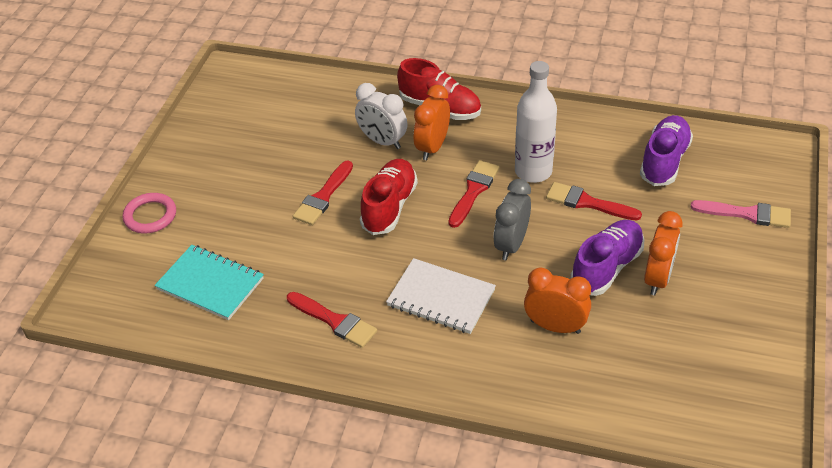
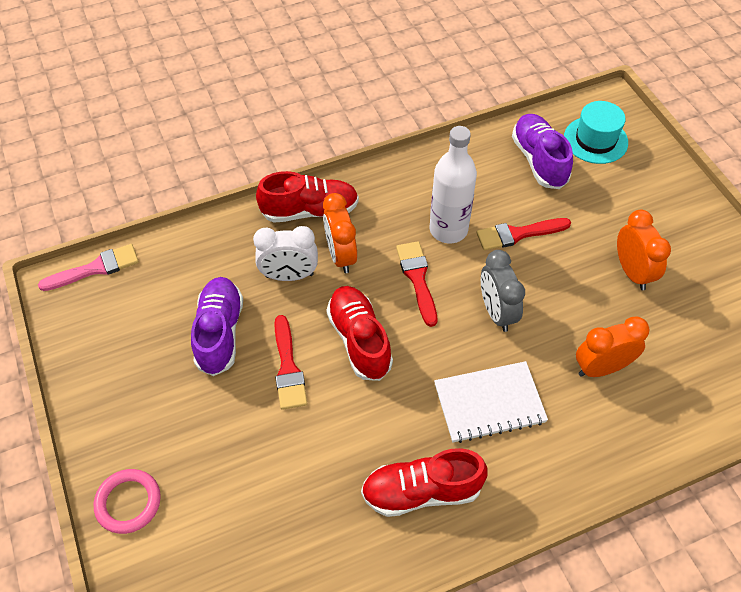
camera: 40 degrees left, 10 degrees up
(210, 284) = (266, 536): turquoise notebook -> none
(334, 321) = (421, 491): red brush -> red shoe
(606, 267) = (587, 286): purple shoe -> purple shoe (220, 333)
(734, 170) = (595, 140): none -> turquoise hat
(747, 214) = (639, 174): pink brush -> pink brush (95, 268)

